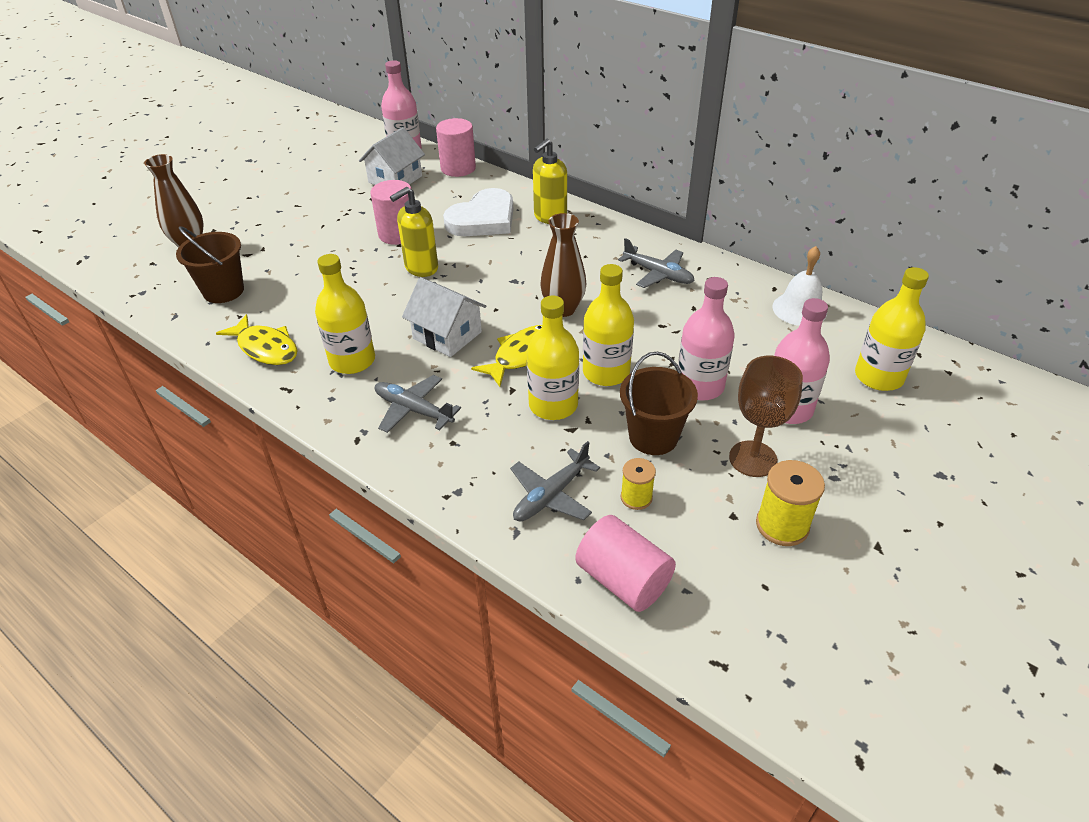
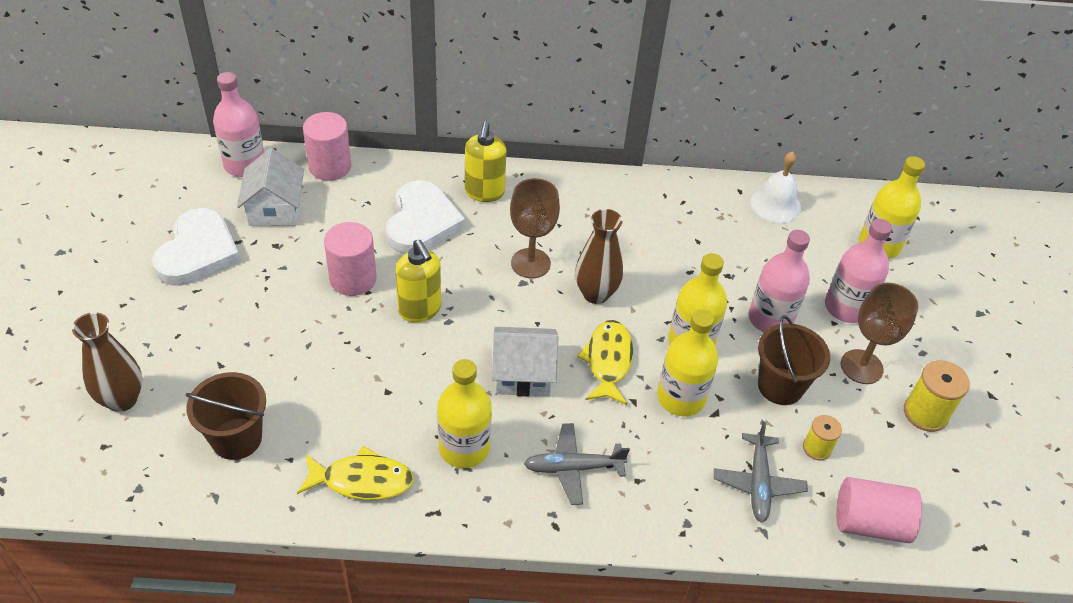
camera: 40 degrees left, 5 degrees up
(322, 186) = (198, 252): none -> white heart
(421, 268) = (420, 310): yellow soap dispenser -> yellow soap dispenser turned 45 degrees counterclockwise
(534, 271) = (530, 263): none -> brown goblet
(657, 274) = (638, 217): grey plane -> none

